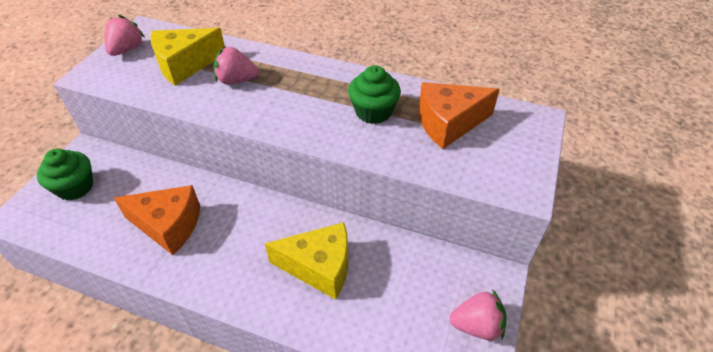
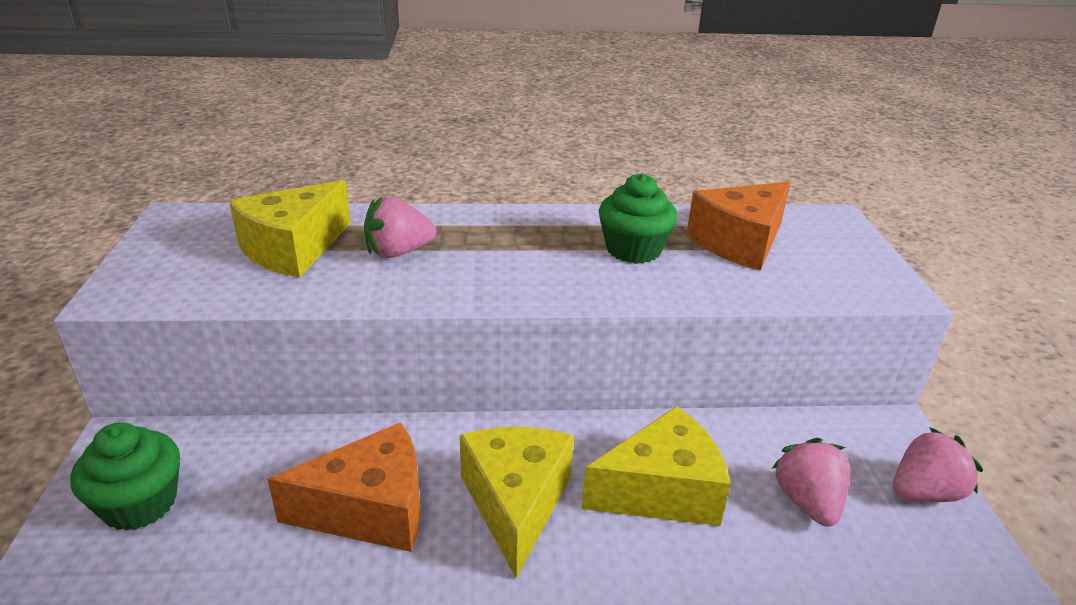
camera: 25 degrees left, 15 degrees down
(127, 50) = (168, 248): pink strawberry -> pink strawberry (807, 502)
(238, 247) = (515, 503): none -> yellow cheese

